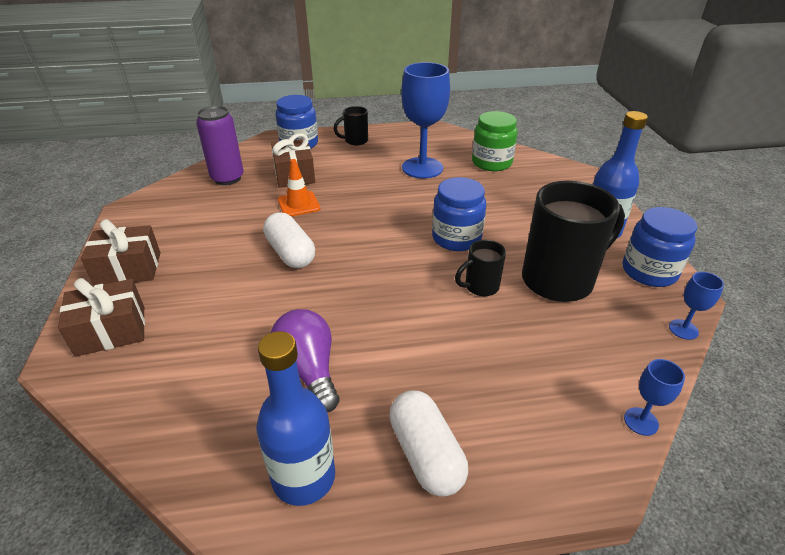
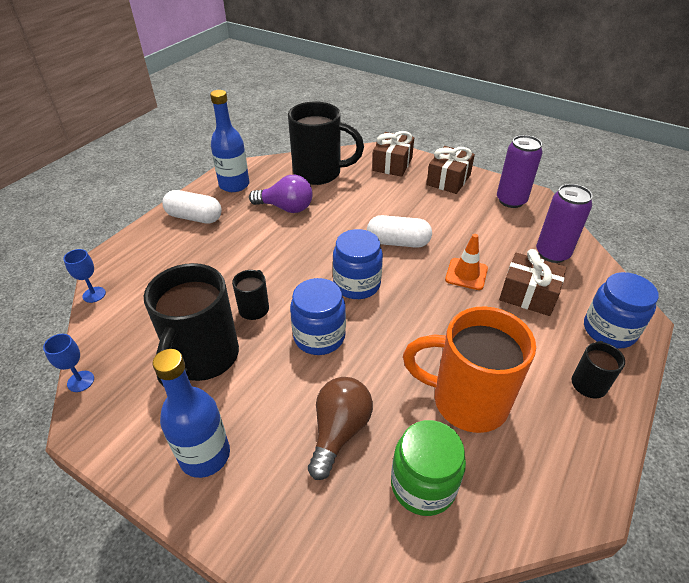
camera: 130 degrees right, 5 degrees up
(149, 218) = (511, 200): none -> purple can
(189, 392) = (319, 173): none -> black mug
(422, 168) = (466, 401): blue goblet -> orange mug
(507, 196) = (339, 431): none -> brown light bulb
(649, 271) = (130, 429): blue jar -> blue jar (357, 284)

